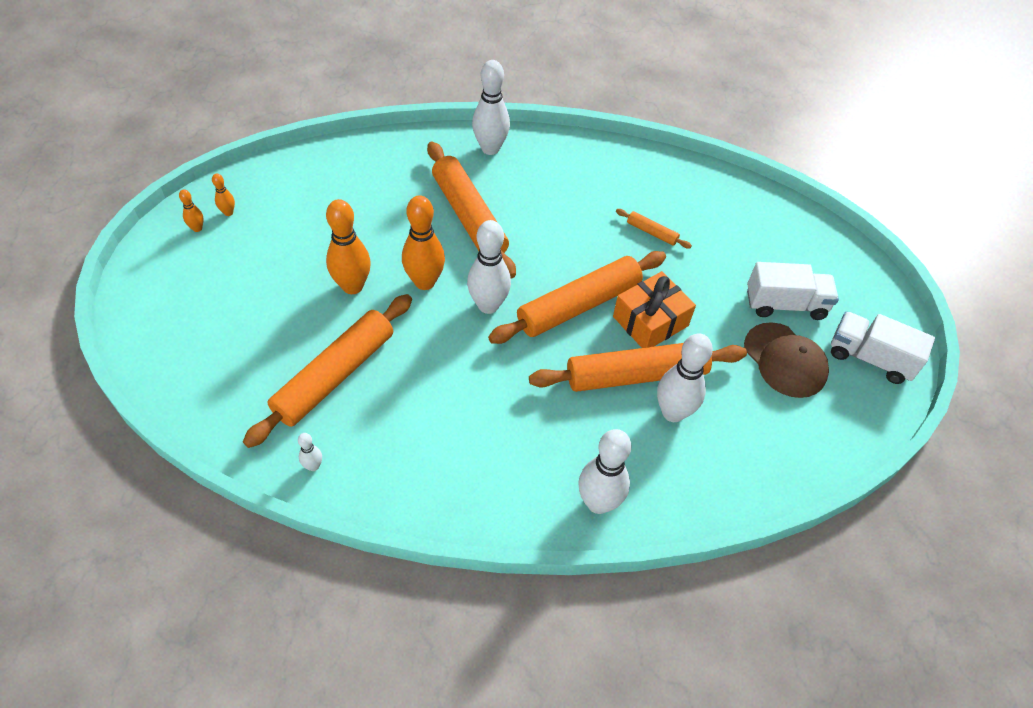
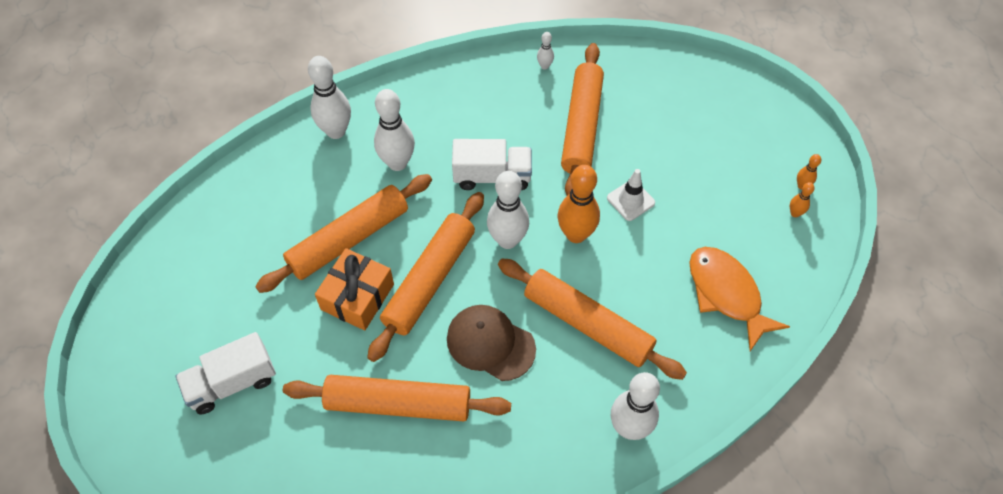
camera: 155 degrees right, 5 degrees up
(344, 187) = (726, 294): none -> orange fish
(352, 286) = (630, 200): orange bowling pin -> white traffic cone
(652, 232) = (398, 403): orange rolling pin -> orange rolling pin, size x2.31
(673, 412) = (305, 222): white bowling pin -> white bowling pin (397, 163)
(785, 360) = (219, 318): brown cap -> brown cap (490, 343)
(870, 358) = (136, 361): white truck -> white truck (492, 176)

